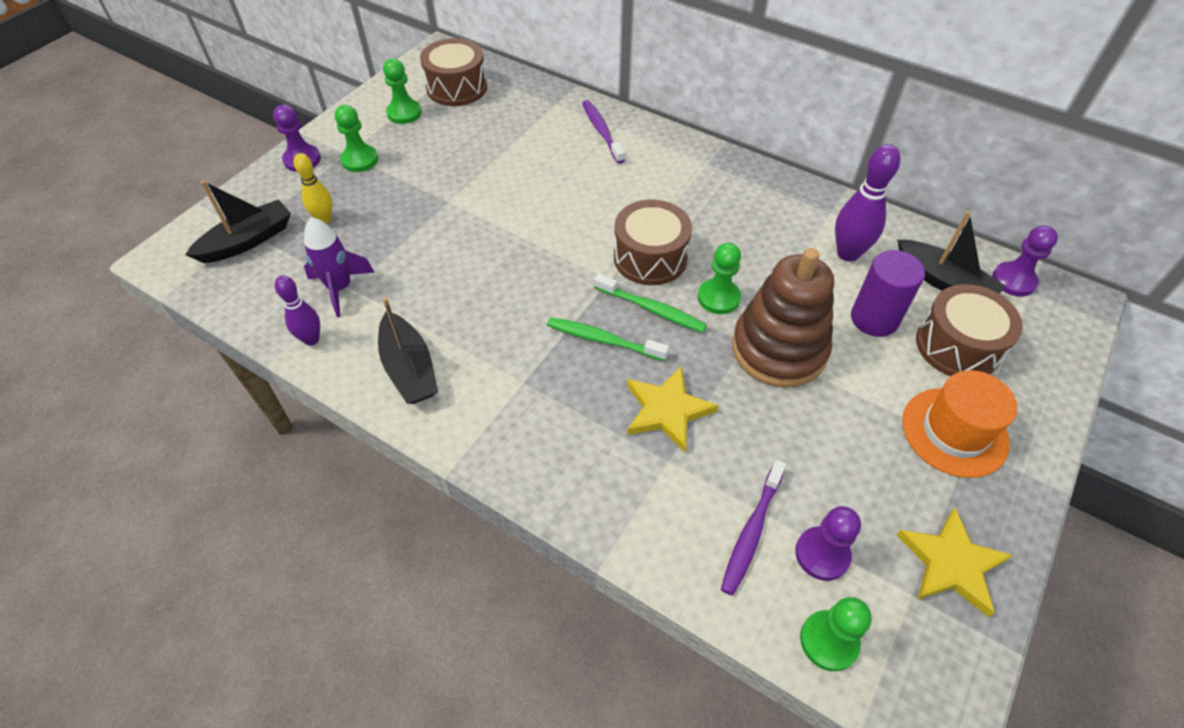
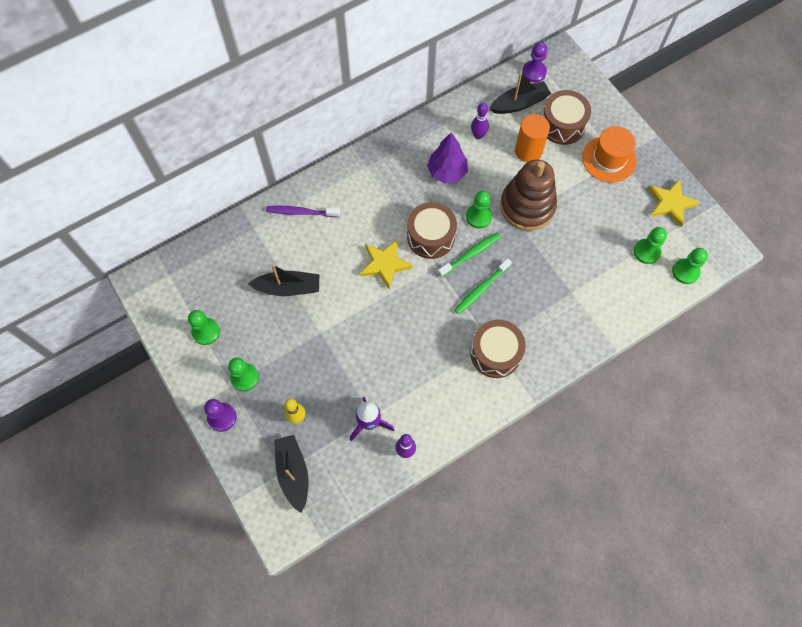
camera: 65 degrees left, 15 degrees up
(409, 368) = (454, 400): black boat -> black boat (288, 288)
(457, 87) = (195, 286): brown drum -> brown drum (495, 353)
(667, 410) = (542, 279): yellow star -> yellow star (384, 264)
(751, 532) = (624, 275): purple toothbrush -> none
(762, 240) = (447, 172): none -> purple tree
(822, 554) = (646, 252): purple pawn -> green pawn
(848, 253) = (478, 135): purple bowling pin -> purple bowling pin, size x0.64
(874, 319) = (528, 151): purple cylinder -> orange cylinder

